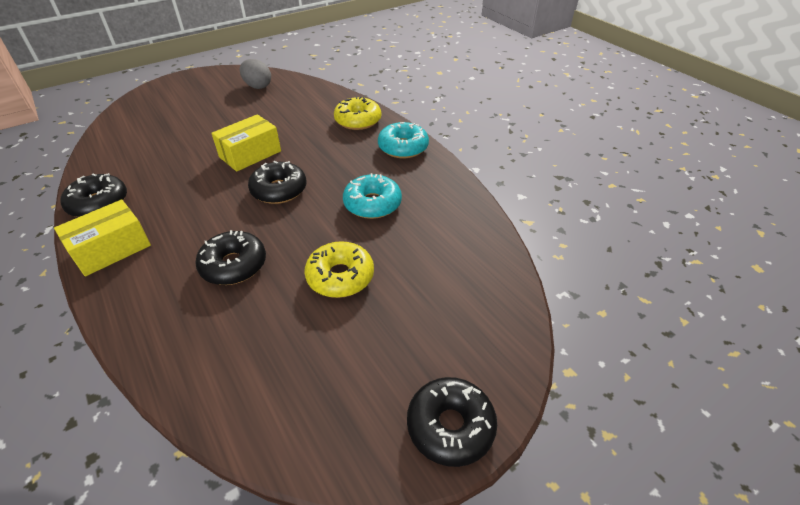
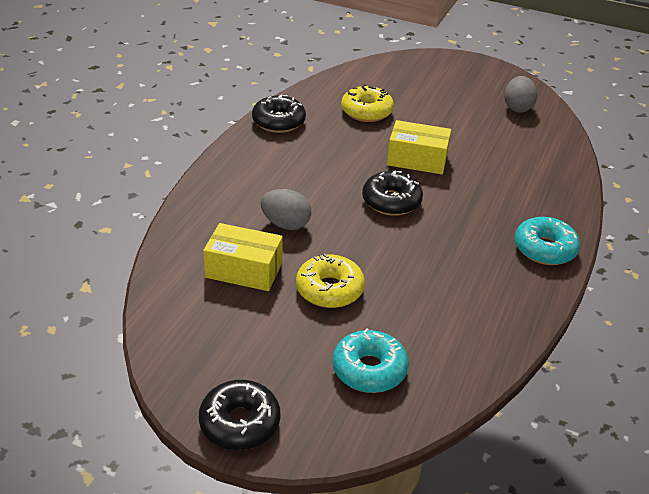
camera: 55 degrees right, 5 degrees down
(111, 249) = (244, 157): yellow box -> yellow box (244, 270)
(234, 265) = (286, 224): black donut -> grey egg
(358, 120) = (549, 197): yellow donut -> yellow donut (366, 111)
(372, 204) = (436, 267): turquoise donut -> turquoise donut (369, 369)

